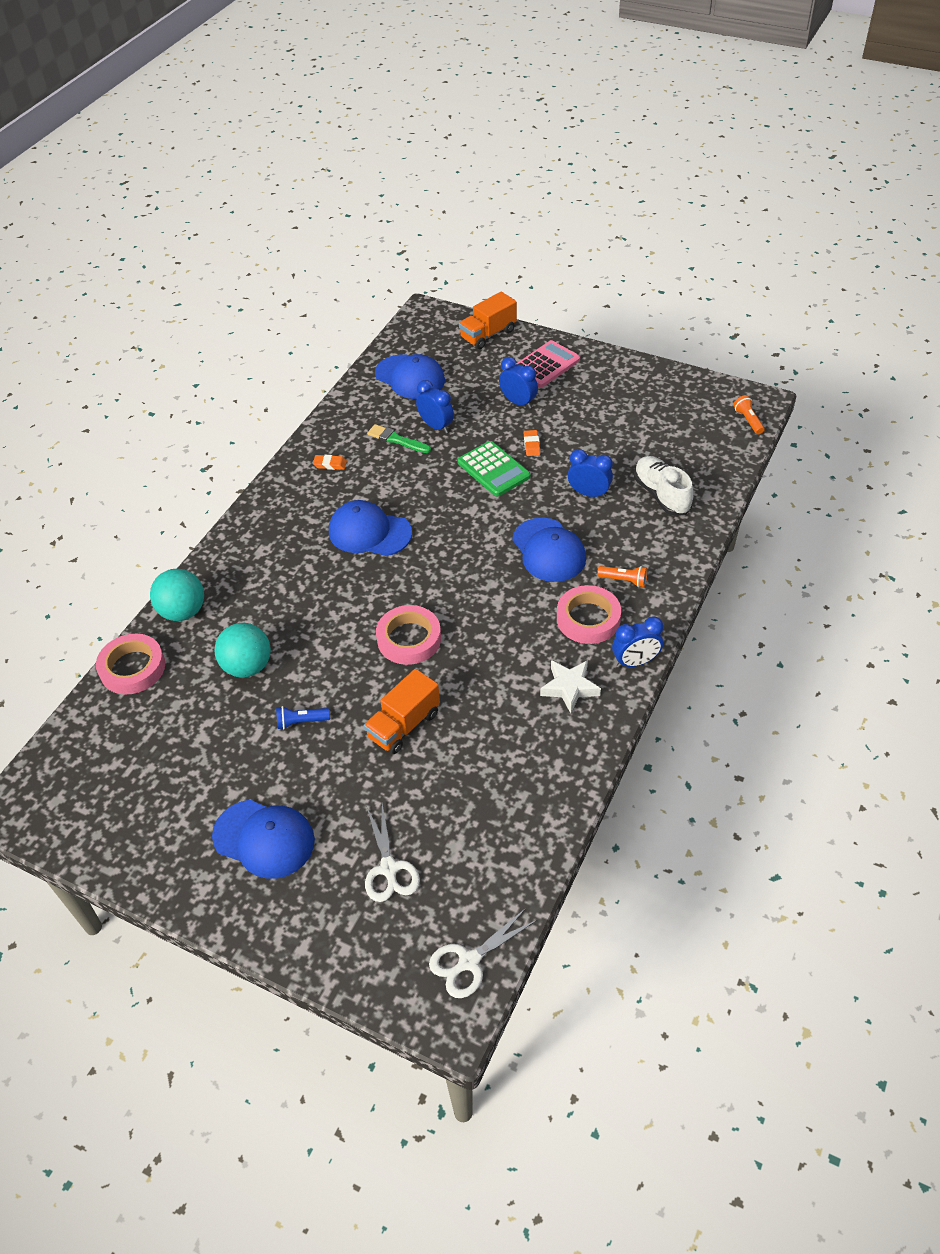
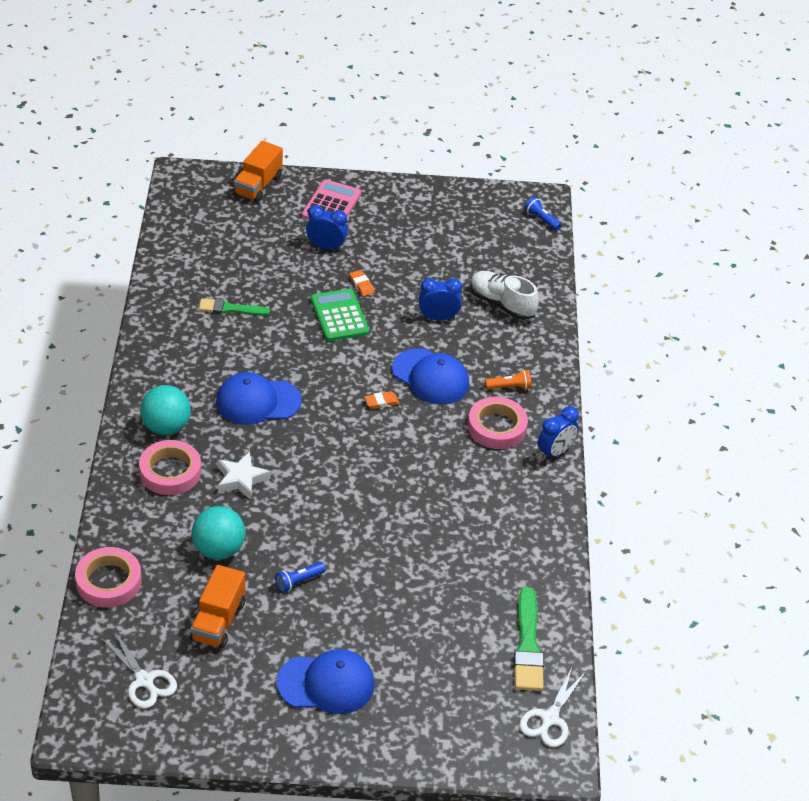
camera: 30 degrees left, 5 degrees down
(183, 611) = (123, 519): turquoise ball -> turquoise ball (166, 427)
(330, 464) = (179, 347): orange eraser -> orange eraser (381, 402)
(389, 868) = (446, 672): white scissors -> white scissors (144, 680)
(404, 725) = (390, 558): orange truck -> orange truck (218, 621)
(409, 639) = (352, 486): pink tape -> pink tape (170, 472)
(410, 377) = (206, 245): blue cap -> none
(436, 426) = (261, 287): blue clock -> none
(491, 867) = (528, 645): none -> green brush
(493, 469) = (339, 316): green calculator -> green calculator turned 135 degrees counterclockwise
(569, 688) = (512, 488): white star -> white star (241, 479)
(748, 420) = (541, 219): orange flashlight -> blue flashlight

